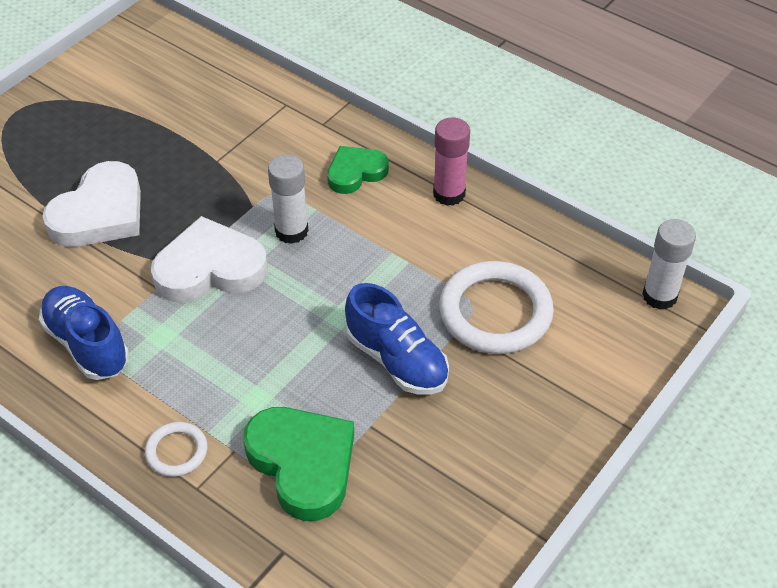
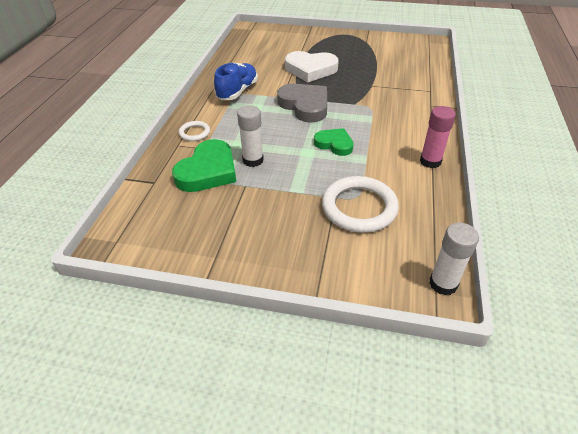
camera: 65 degrees right, 5 degrees down
(210, 268) = (305, 106): white heart -> grey heart
(291, 231) = (349, 120): white glue stick -> white glue stick (253, 160)
(355, 172) = (409, 125): green heart -> green heart (334, 144)
(397, 360) = (294, 181): blue shoe -> none

